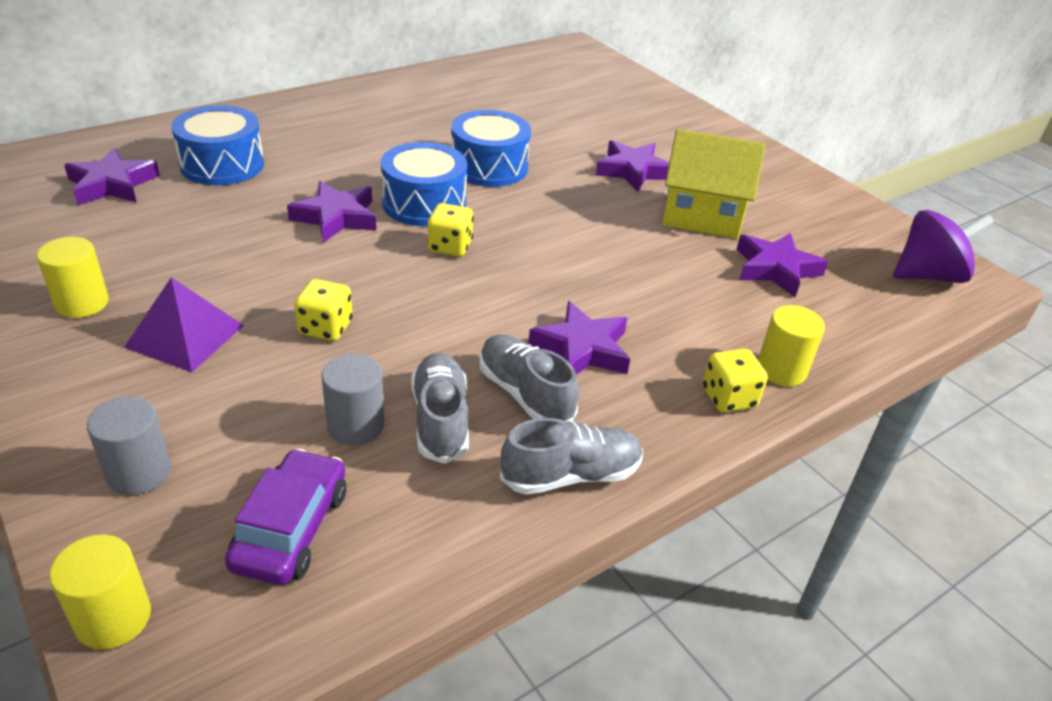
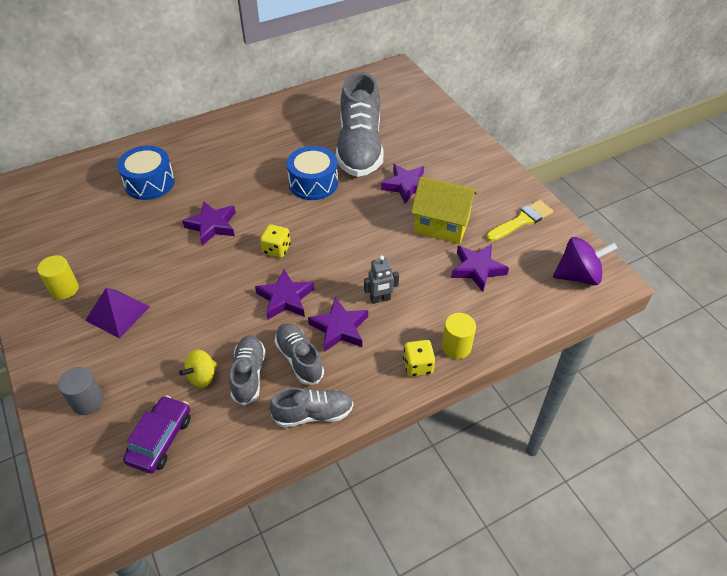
camera: 10 degrees right, 10 degrees up
(112, 184) = (85, 199): purple star -> purple star (285, 298)
(113, 618) = (71, 484): yellow cylinder -> none
(325, 328) = (195, 309): yellow dice -> none
(356, 425) = (202, 376): grey cylinder -> yellow spinning top
(424, 203) = (267, 214): blue drum -> none
(549, 128) = (360, 148): none -> grey shoe
(637, 309) = (380, 299): none -> grey robot
(817, 211) = (521, 221): none -> yellow brush

